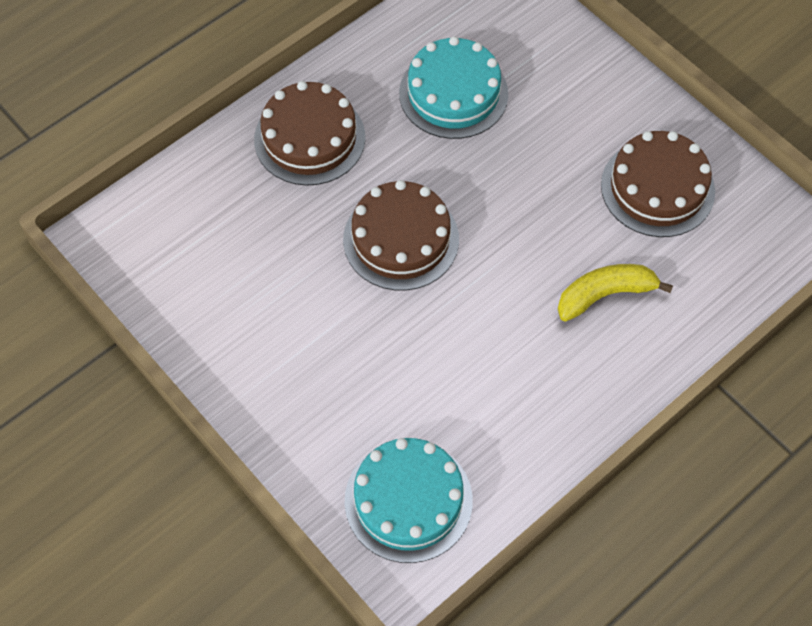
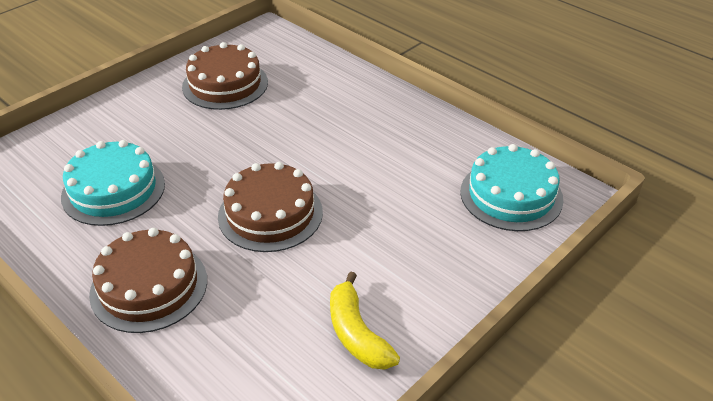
camera: 95 degrees left, 20 degrees down
(605, 295) = (318, 106): yellow banana -> yellow banana (357, 333)

